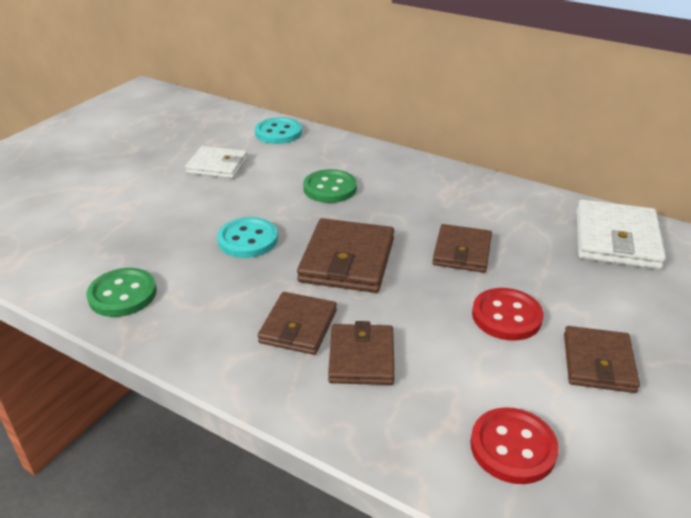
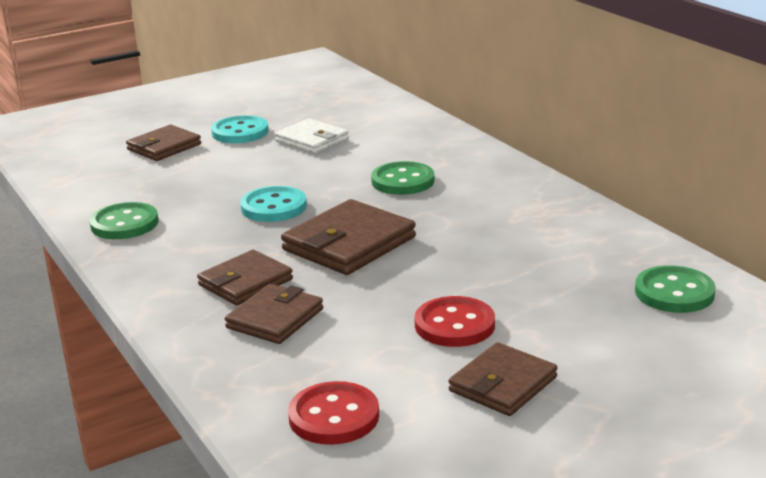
camera: 30 degrees right, 10 degrees down
(278, 133) = (406, 122): turquoise button -> turquoise button (240, 132)
(462, 252) = (476, 263): brown wallet -> brown wallet (164, 147)
(616, 239) = (674, 292): white wallet -> green button

